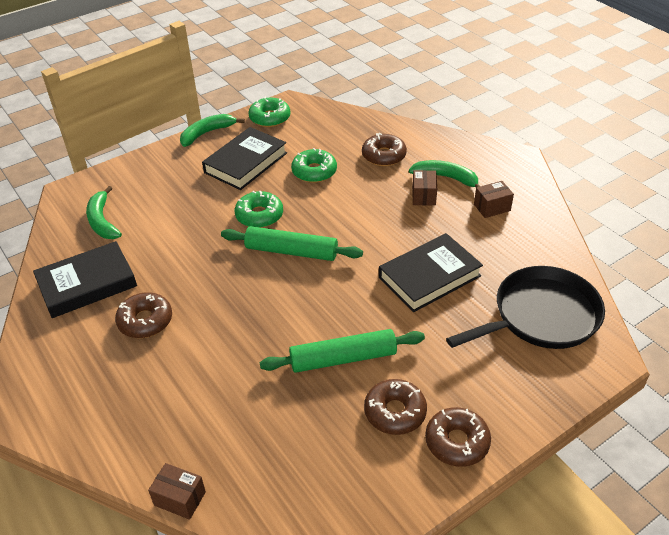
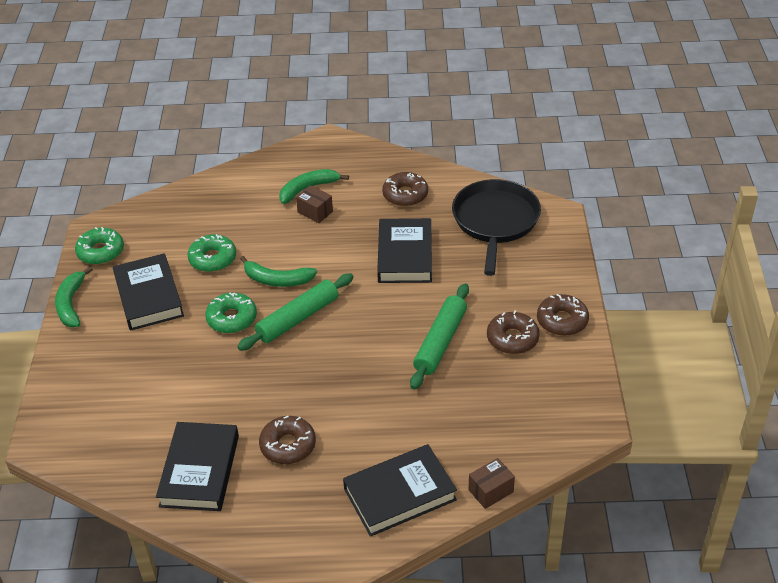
camera: 55 degrees left, 0 degrees up
(102, 221) = (120, 430): green banana -> green banana (277, 280)
(134, 427) = (400, 494): none -> black book
(384, 156) = (240, 208): brown donut -> brown donut (405, 195)
(492, 207) = (367, 184): brown box -> none

